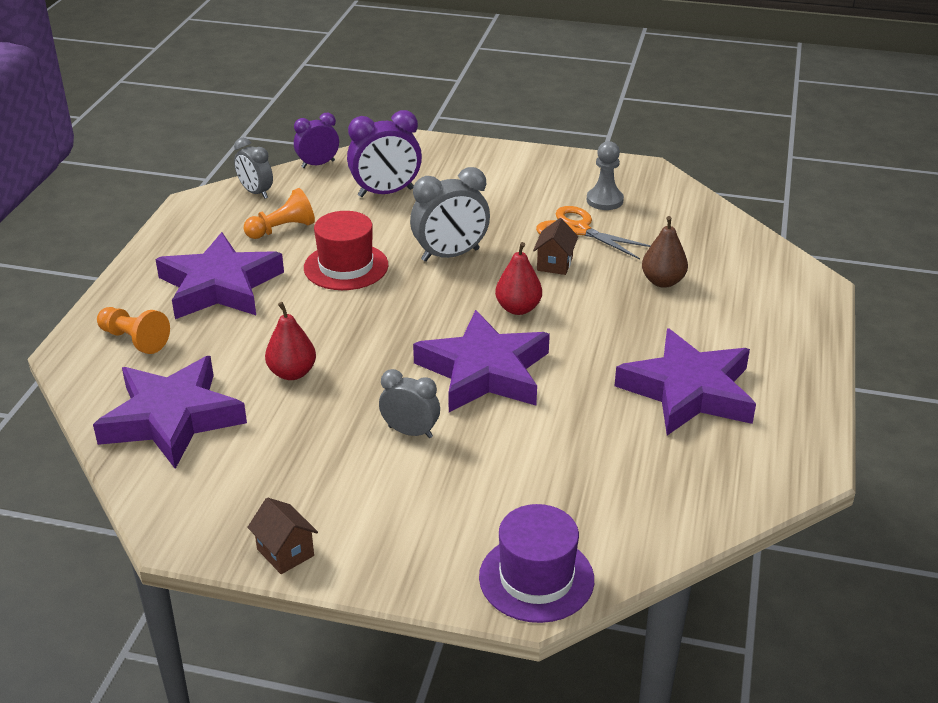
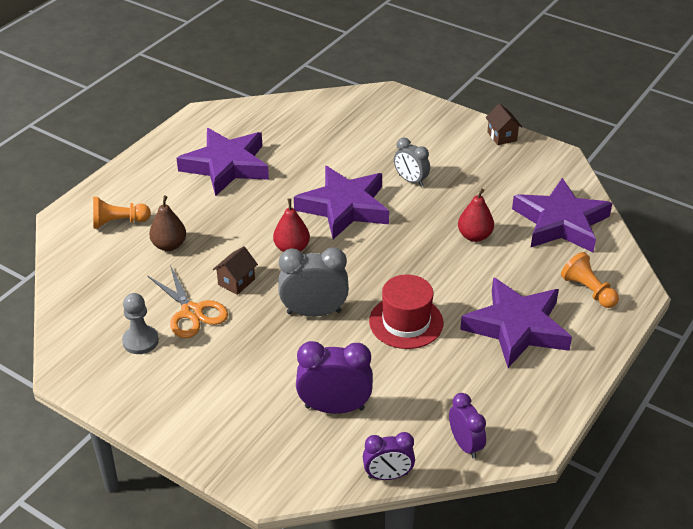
camera: 160 degrees left, 5 degrees up
(256, 192) = (465, 445): grey clock -> purple clock
(282, 229) = (450, 382): orange pawn -> orange pawn (118, 222)
(536, 578) = (379, 100): purple hat -> none

